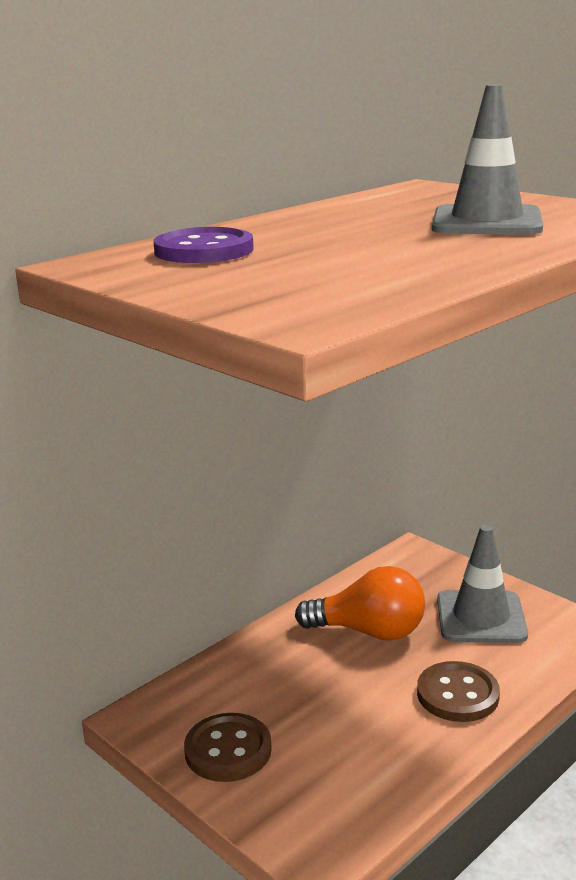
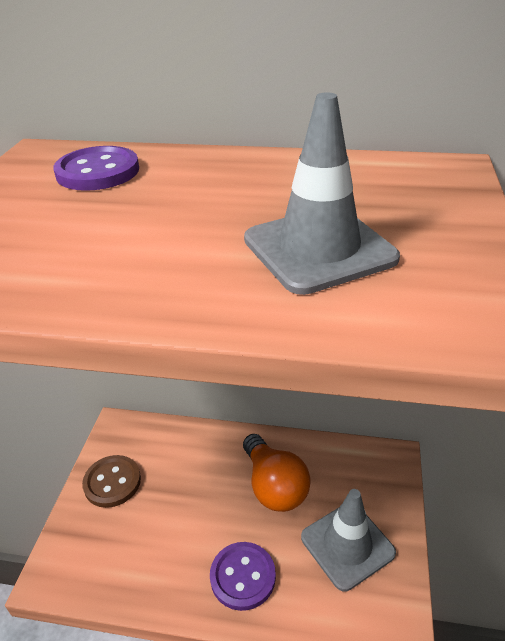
camera: 55 degrees right, 15 degrees up
(457, 694) = (243, 576): brown button -> purple button

